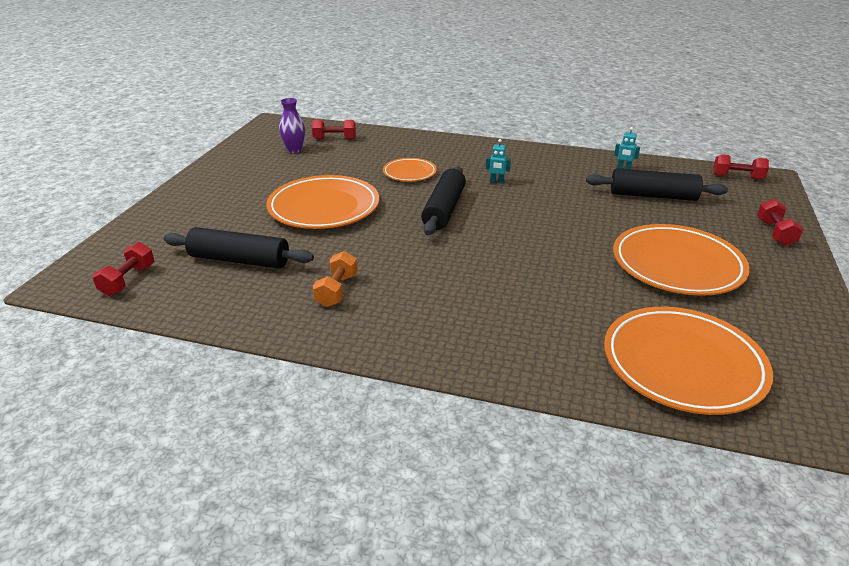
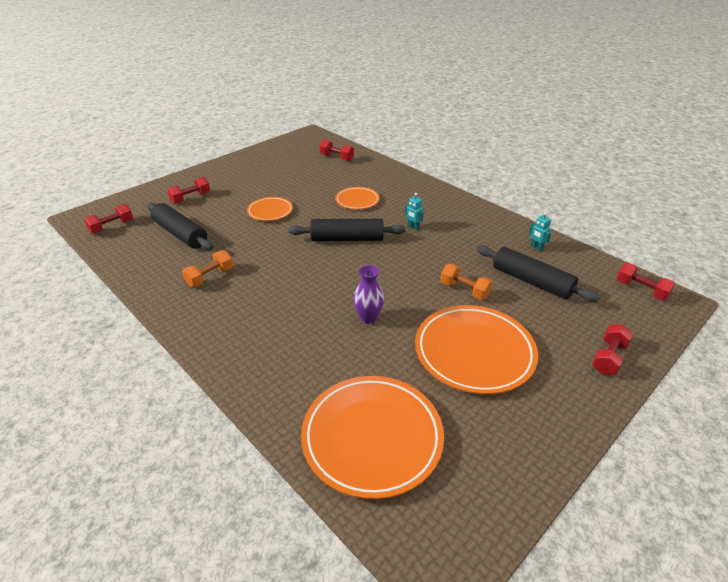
camera: 30 degrees right, 5 degrees up
(202, 220) = (191, 198): none -> red dumbbell
(294, 150) = (300, 160): purple vase -> purple vase (368, 318)
(324, 207) = (270, 211): orange plate -> orange plate, size x0.53
(444, 209) = (347, 239): black rolling pin -> black rolling pin turned 45 degrees clockwise
(608, 219) = (464, 290): none -> orange dumbbell

